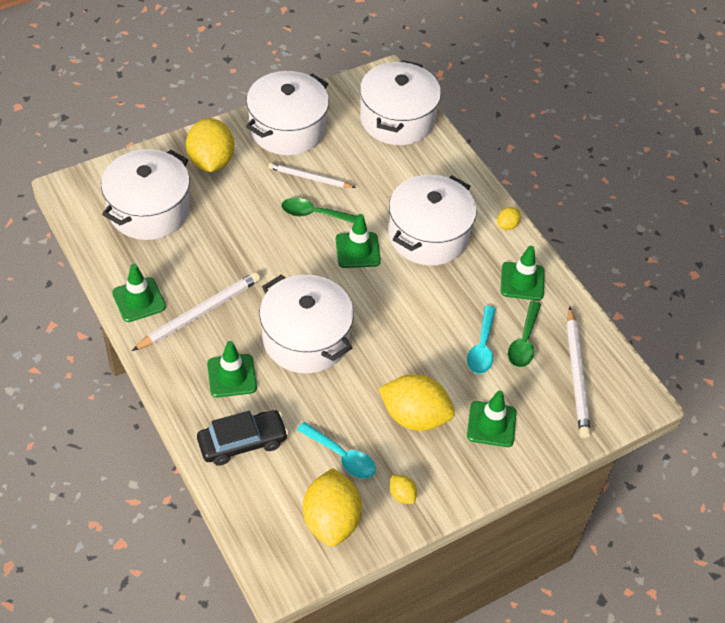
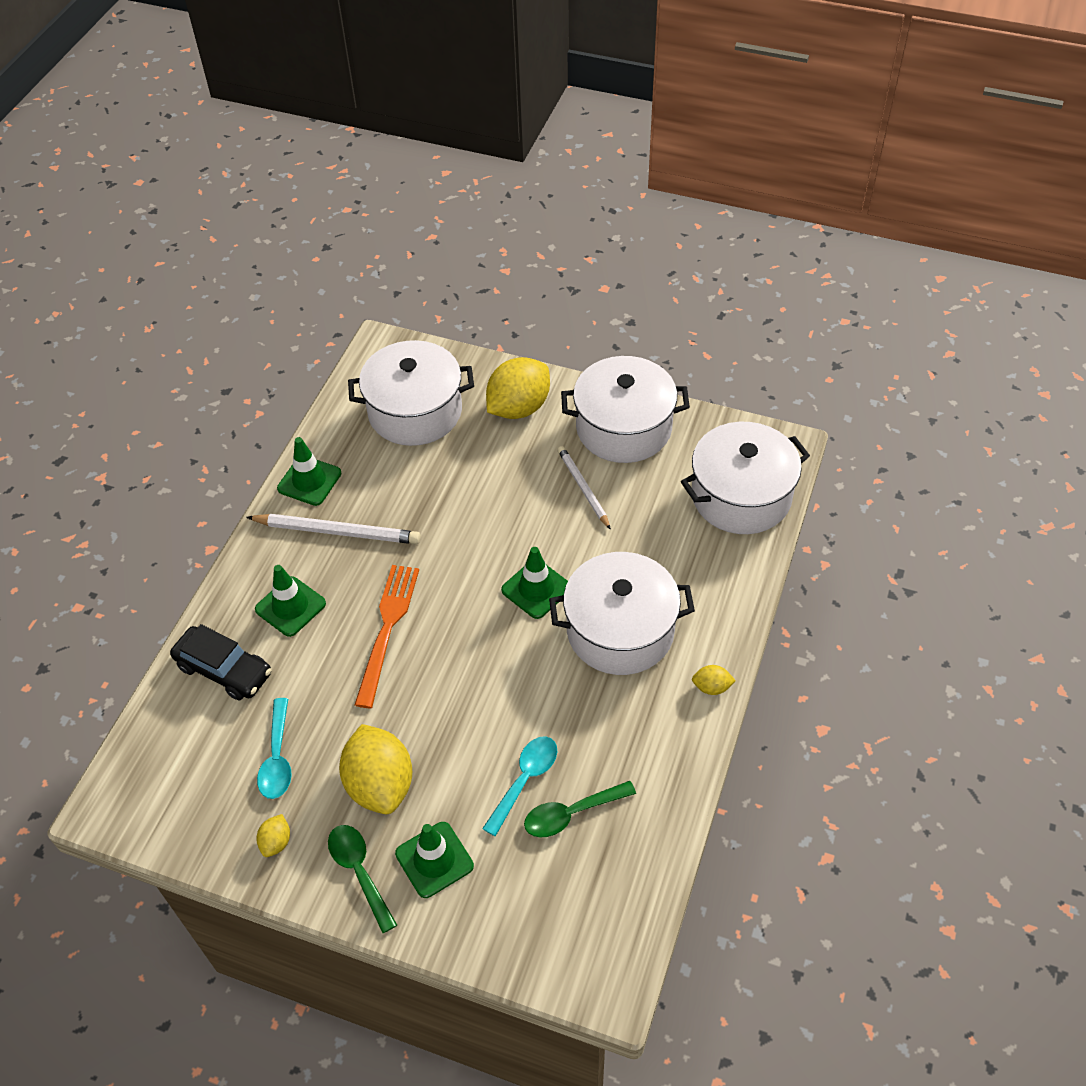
camera: 55 degrees right, 0 degrees up
(306, 338) = (387, 628): white pot -> orange fork
(315, 214) = (543, 525): green spoon -> green spoon (359, 872)
(331, 520) = (197, 804): yellow lemon -> none
(482, 347) = (525, 780): turquoise spoon -> turquoise spoon turned 150 degrees clockwise
(522, 281) = (651, 754): green traffic cone -> none
(577, 375) = (578, 896): white pencil -> none

